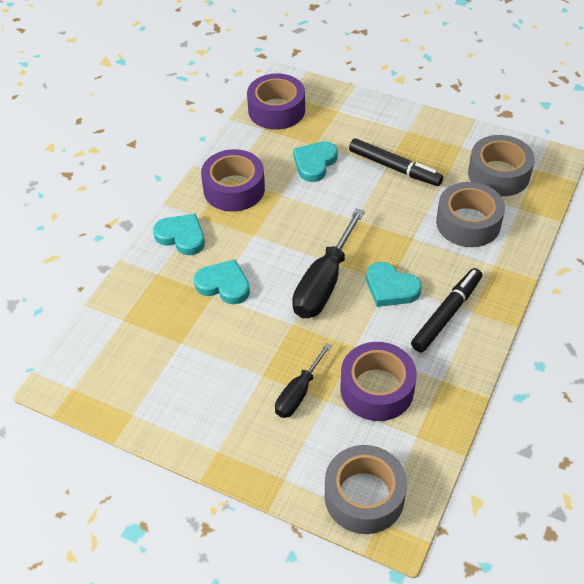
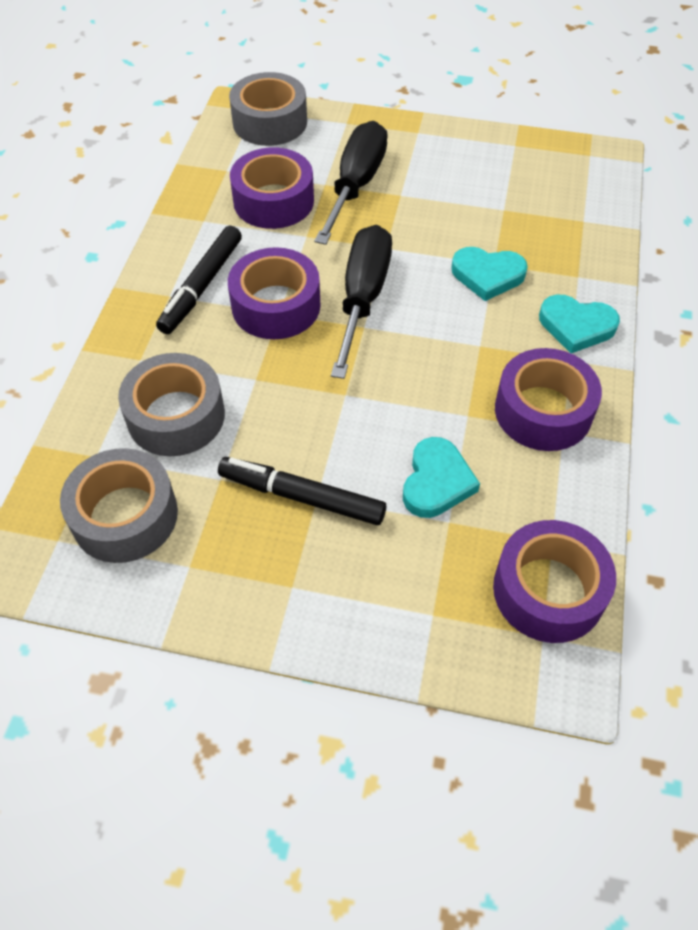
camera: 165 degrees right, 5 degrees up
(298, 393) = (356, 185): black screwdriver -> black screwdriver, size x1.68
(391, 288) = (276, 306): turquoise heart -> purple tape

